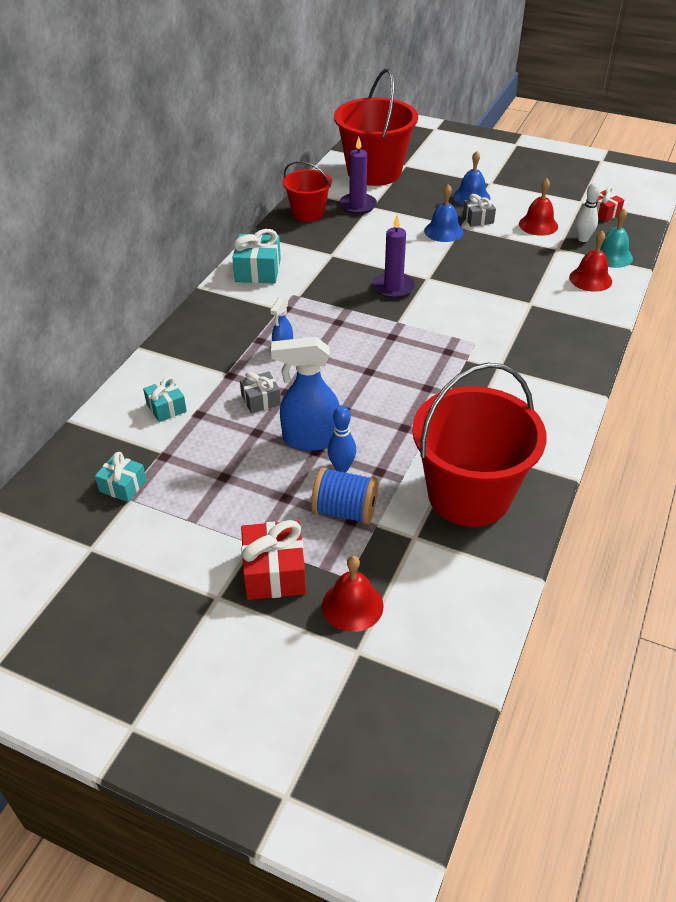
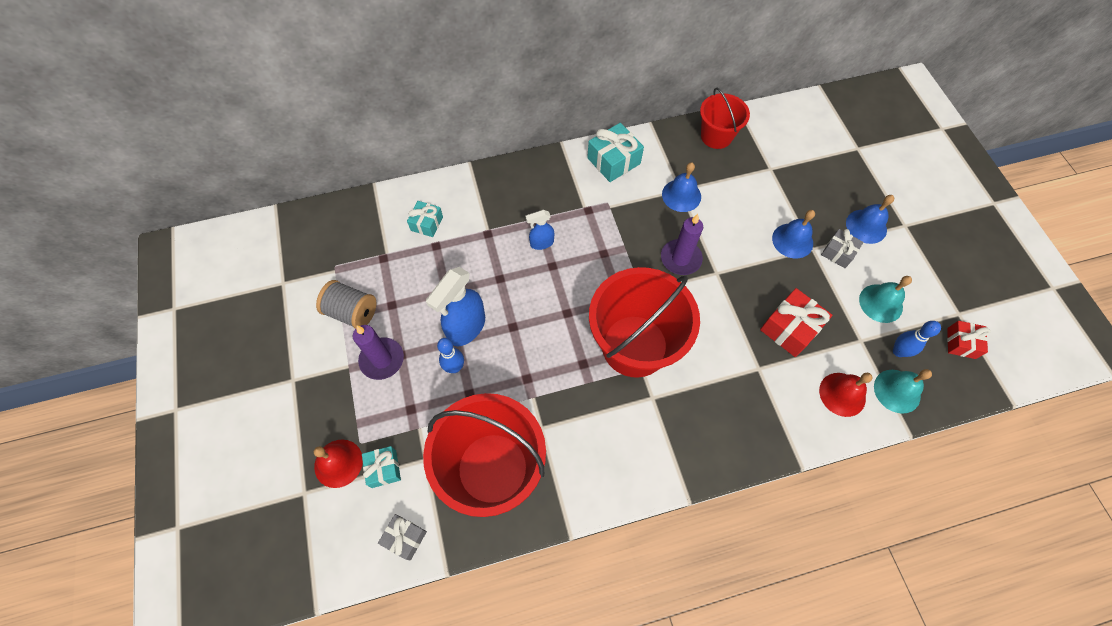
camera: 50 degrees right, 20 degrees up
(123, 486) = (342, 257): turquoise gift -> turquoise gift (384, 469)
(195, 510) = (352, 312): none -> grey spool
(261, 400) = (479, 270): grey gift -> grey gift (405, 538)
(274, 572) = (334, 396): red gift -> red gift (790, 328)
(310, 439) = (466, 328): blue spray bottle -> blue spray bottle turned 105 degrees counterclockwise
(337, 256) = (681, 195): none -> blue bell
(345, 511) = (416, 399): blue spool -> none
(357, 205) = (762, 159): purple candle -> purple candle (382, 359)
(374, 172) = (821, 136): red bucket -> red bucket (634, 345)
(538, 225) = (880, 303): red bell -> turquoise bell
(583, 239) = (898, 351): white bowling pin -> blue bowling pin

